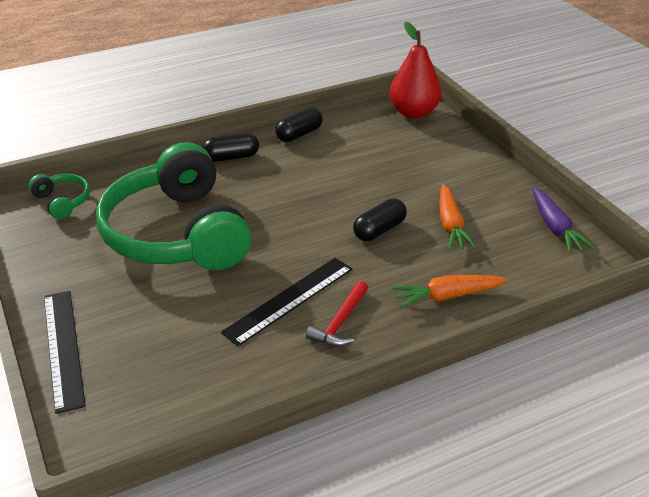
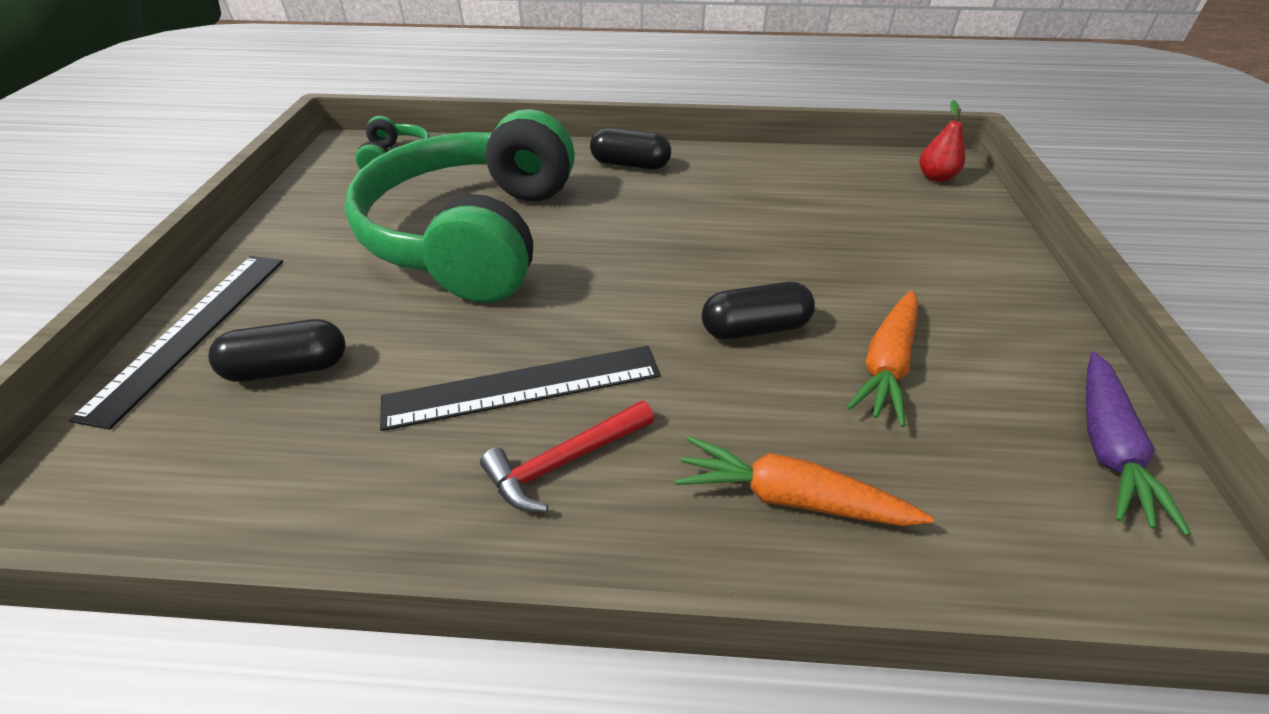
camera: 30 degrees right, 5 degrees up
(299, 134) = (743, 161): black capsule -> black capsule (289, 368)
(413, 112) = (935, 177): red pear -> red pear, size x0.50

